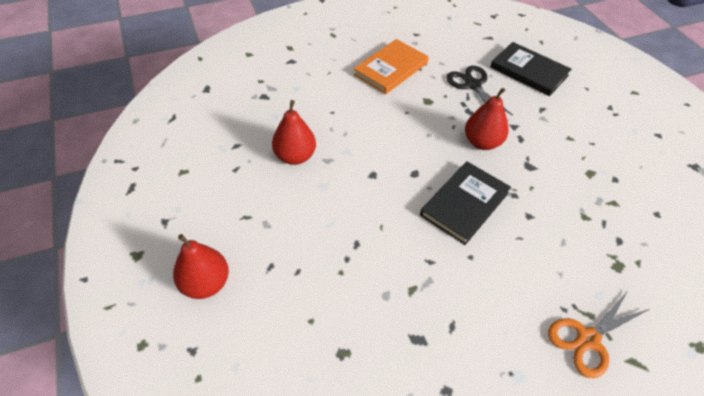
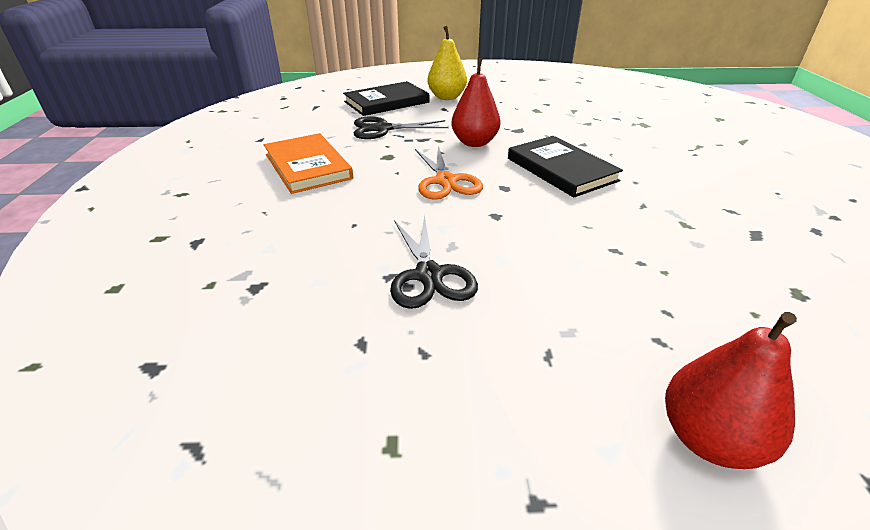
camera: 70 degrees left, 15 degrees down
(295, 156) = (429, 275): red pear -> black scissors
(571, 104) = (447, 97): none -> yellow pear
(588, 339) = (726, 152): orange scissors -> orange scissors (445, 181)

